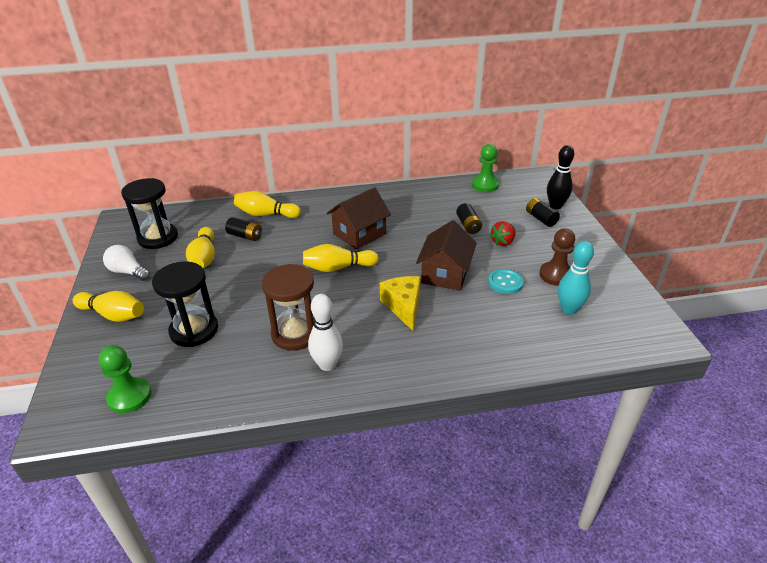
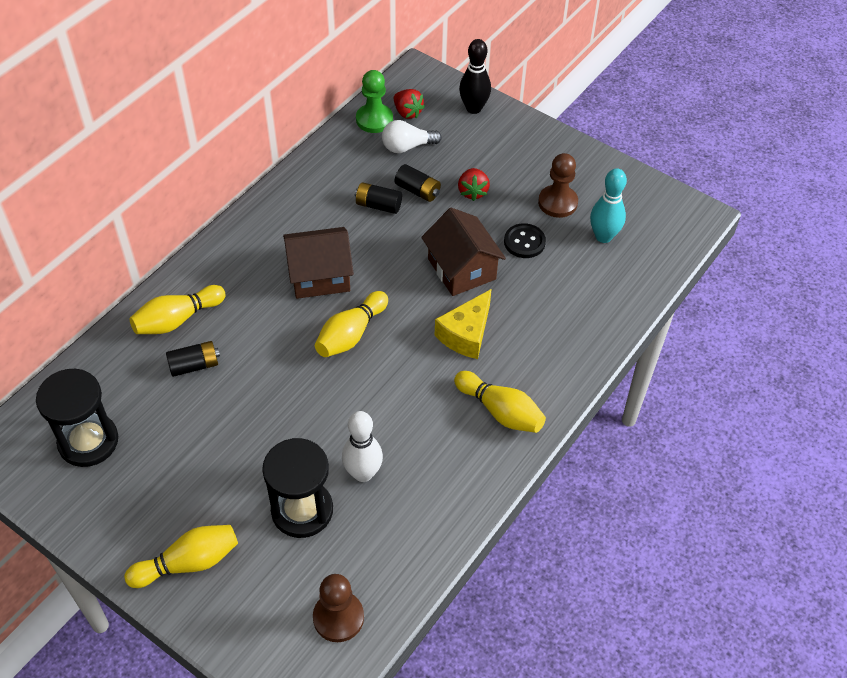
camera: 45 degrees left, 15 degrees up
(128, 272) = (122, 507): white light bulb -> white light bulb (407, 147)
(129, 396) = (338, 617): green pawn -> brown pawn
(204, 258) = (187, 426): yellow bowling pin -> yellow bowling pin (500, 411)
(295, 333) = (405, 437): brown hourglass -> none
(327, 365) = (472, 445): white bowling pin -> white bowling pin (363, 473)
(359, 234) = (320, 276): brown house -> brown house turned 75 degrees clockwise
(403, 306) = (466, 334): yellow cheese -> yellow cheese turned 90 degrees counterclockwise
(505, 282) = (524, 242): turquoise button -> black button
(509, 190) = (407, 112): none -> red strawberry
(540, 219) = (477, 136): black battery -> black battery (378, 205)

